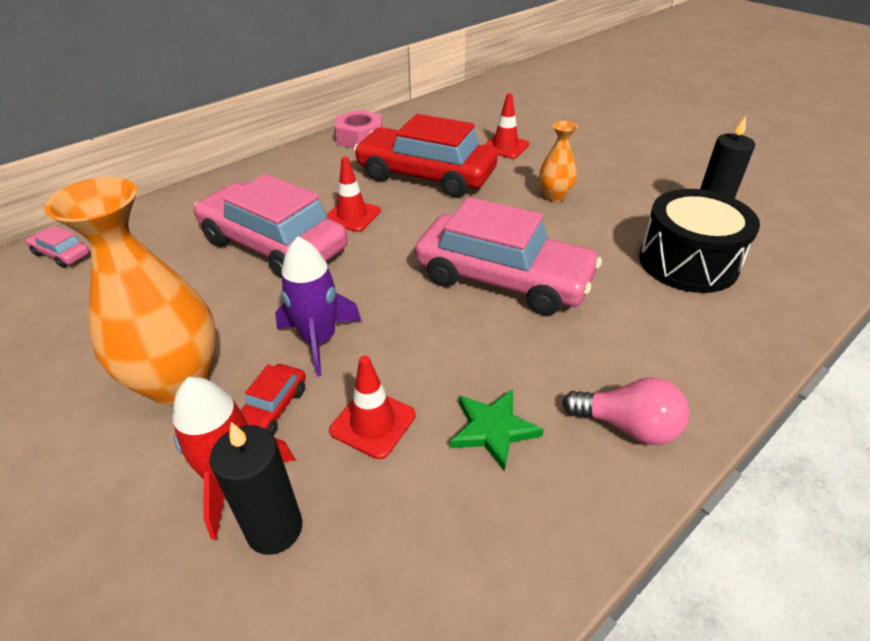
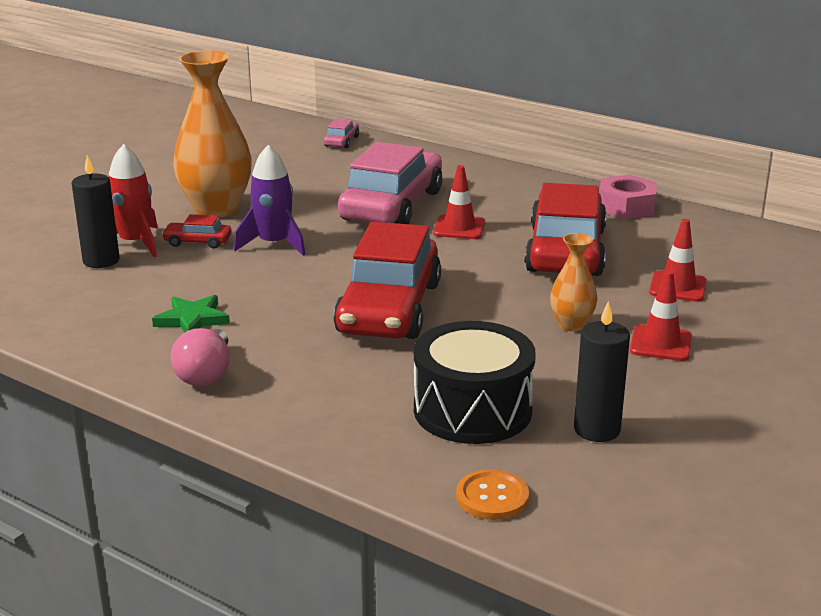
camera: 75 degrees right, 15 degrees down
(373, 423) = (191, 276): red traffic cone -> red traffic cone (661, 344)
(503, 278) = (389, 308): pink car -> red car
(811, 273) = (492, 497): none -> orange button

